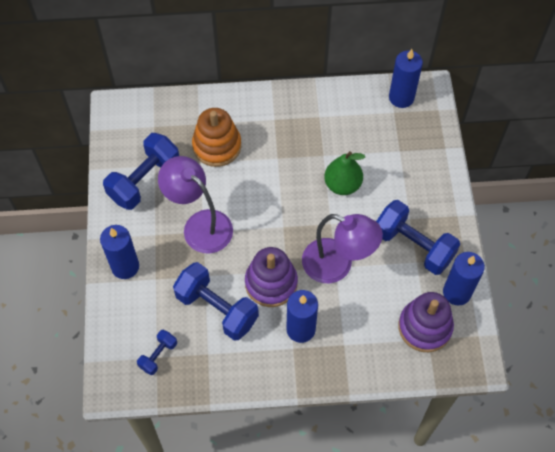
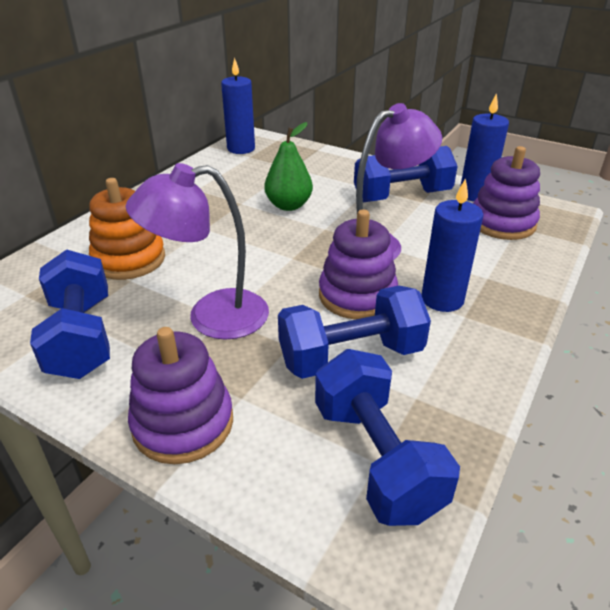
camera: 55 degrees left, 25 degrees down
(125, 266) = (183, 423): blue candle -> purple stacking toy
(158, 355) = (376, 458): blue dumbbell -> blue dumbbell, size x1.97

